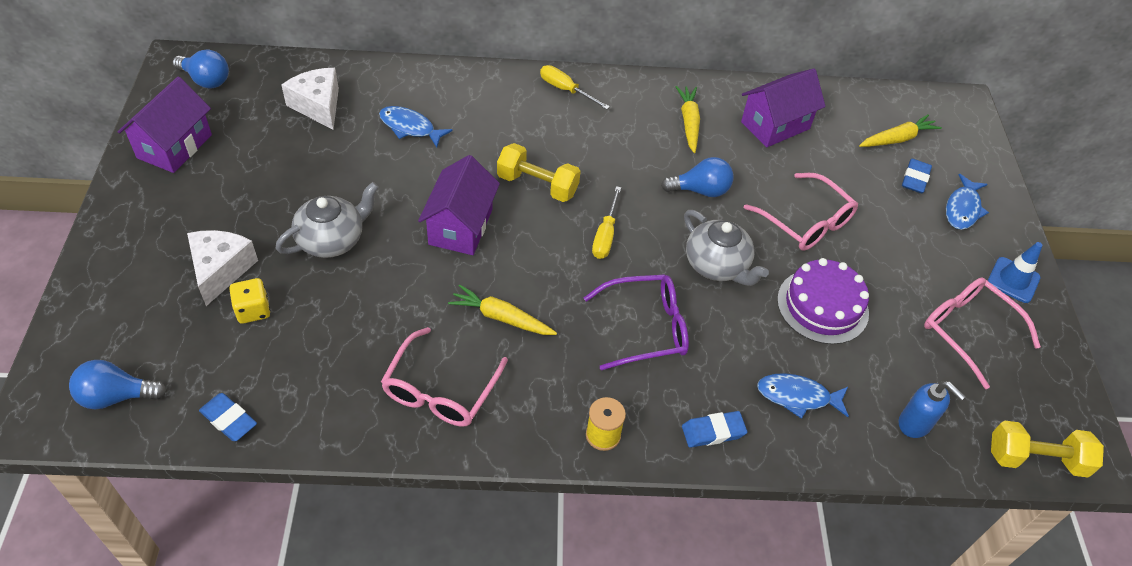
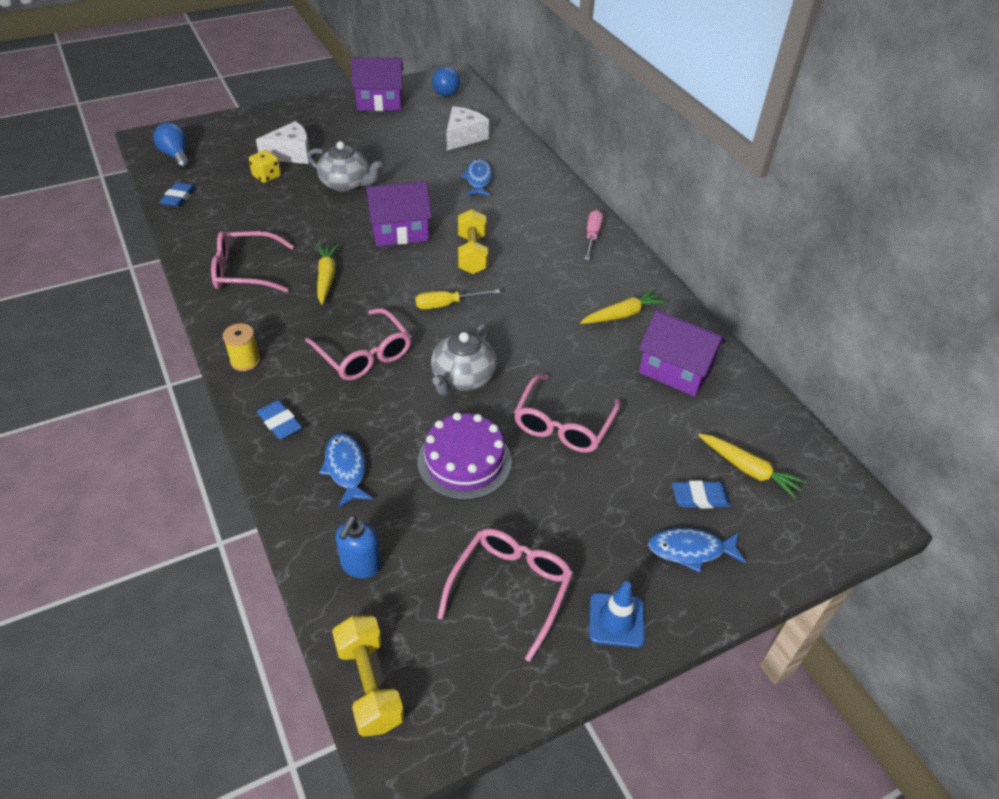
camera: 65 degrees right, 5 degrees down
(566, 90) = (592, 236): yellow screwdriver -> pink screwdriver
(645, 328) = (364, 354): purple glasses -> pink glasses
(700, 190) = (544, 344): blue light bulb -> none

